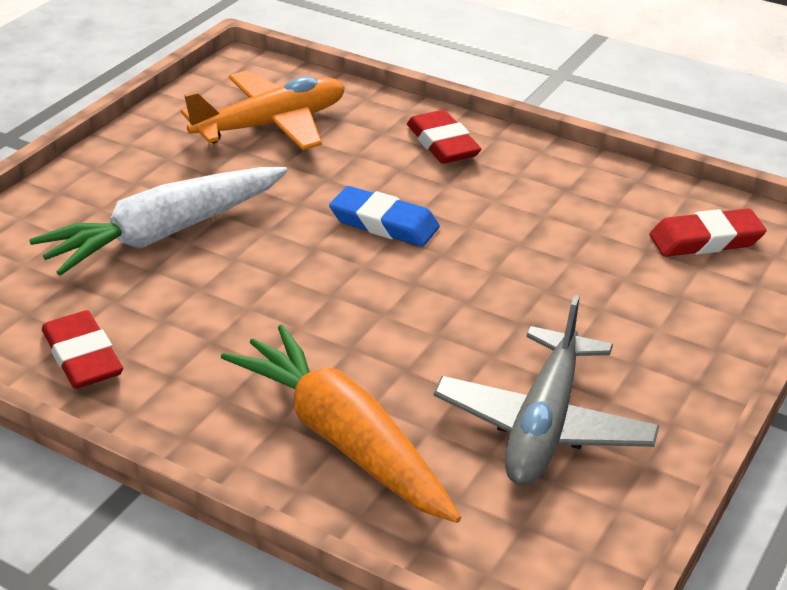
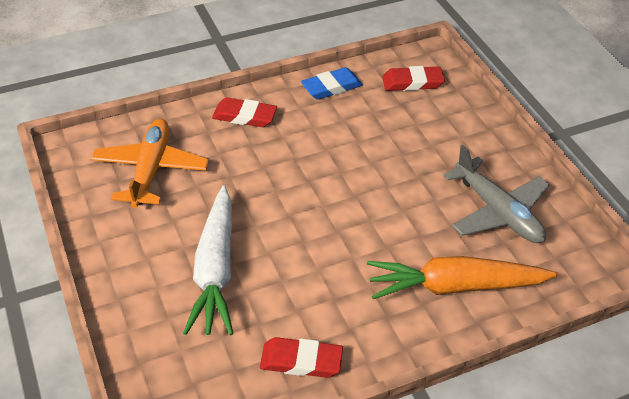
camera: 55 degrees left, 10 degrees up
(384, 223) = (294, 177): blue eraser -> blue eraser (331, 87)
(706, 240) = (412, 82): red eraser -> red eraser turned 60 degrees clockwise

